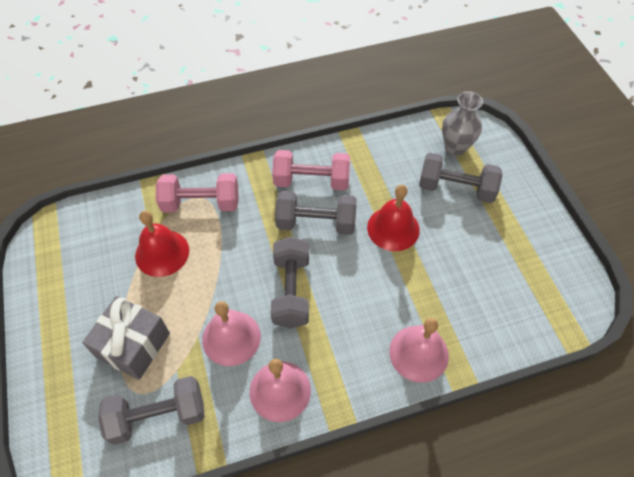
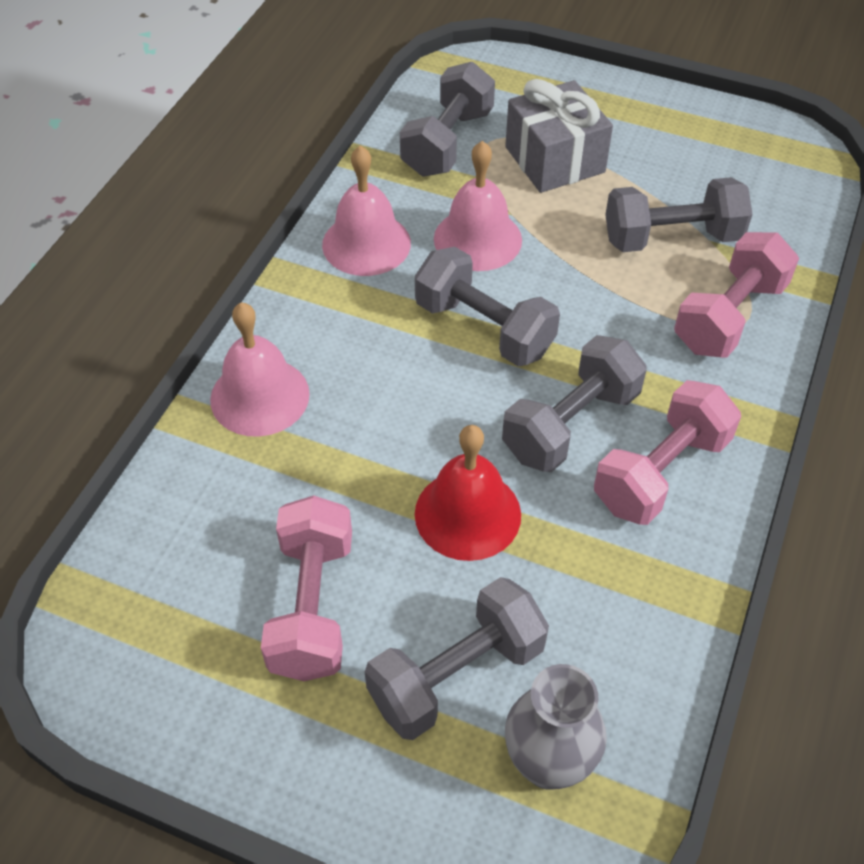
camera: 130 degrees right, 5 degrees down
(162, 253) = (672, 238): red bell -> grey dumbbell
(482, 249) = (312, 606): none -> pink dumbbell

